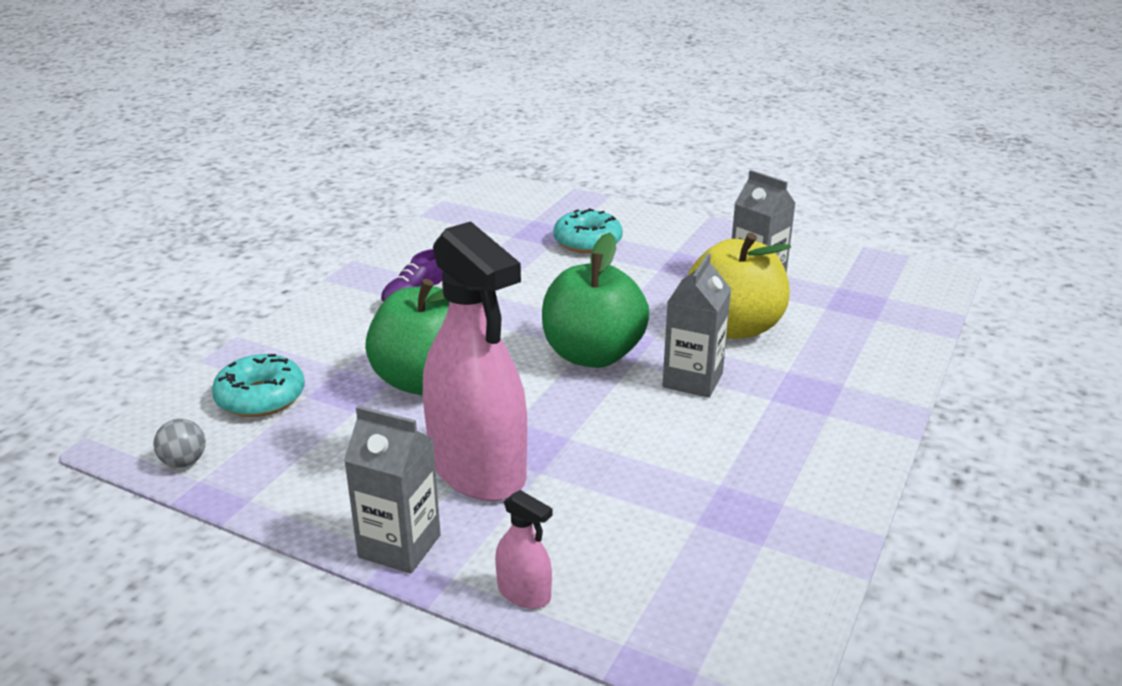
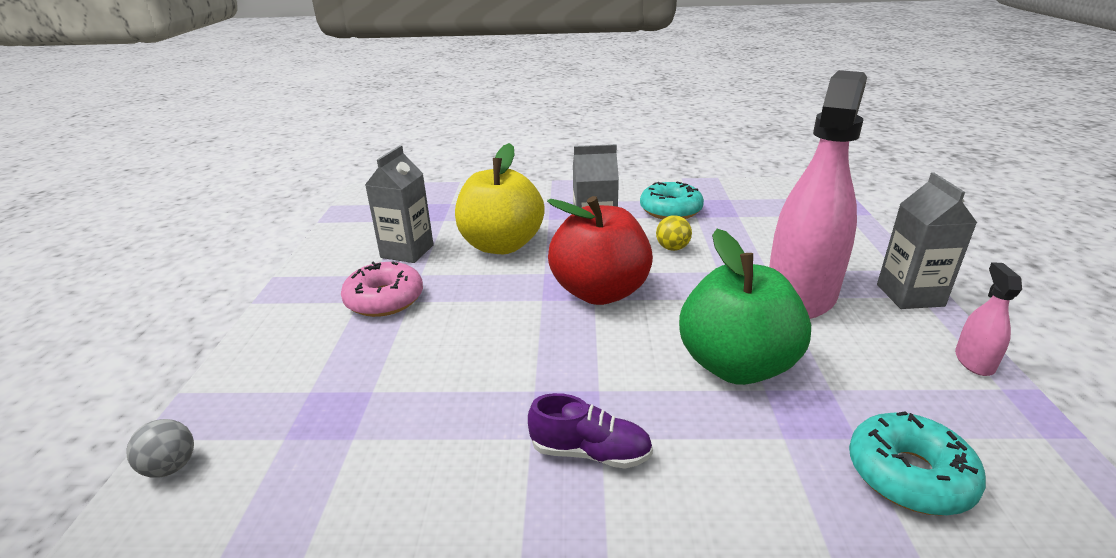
camera: 115 degrees left, 0 degrees up
(184, 462) = (1055, 466): grey ball -> grey ball (171, 467)
(524, 593) = (866, 245): pink spray bottle -> pink spray bottle (974, 361)
(587, 242) = (353, 364): turquoise donut -> turquoise donut (670, 210)
(593, 355) = (600, 292): green apple -> red apple
(644, 428) = (672, 248): none -> yellow ball
(669, 260) = (384, 299): none -> pink donut

